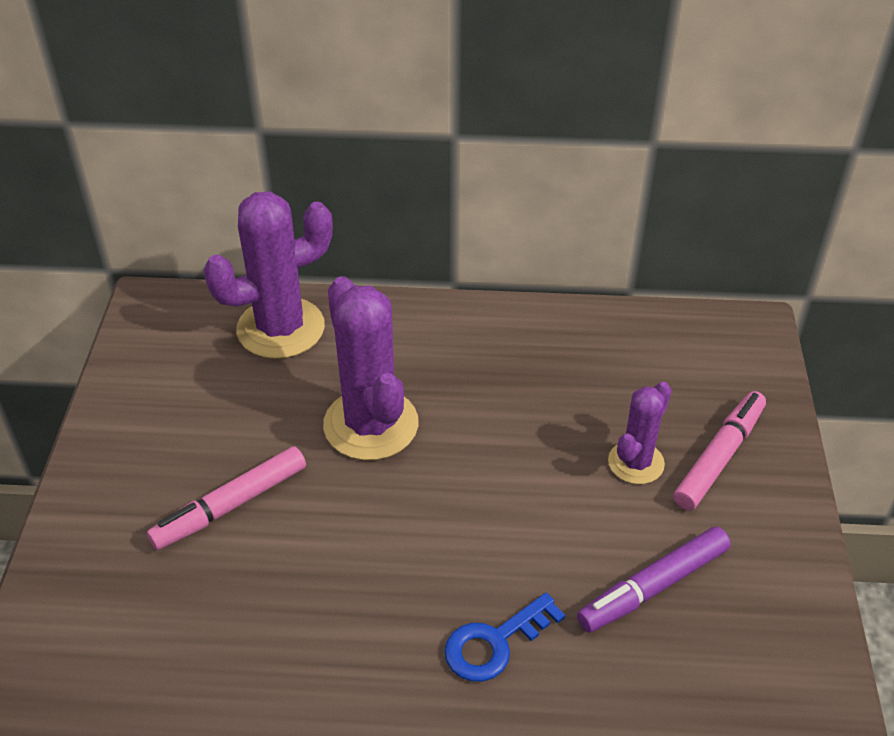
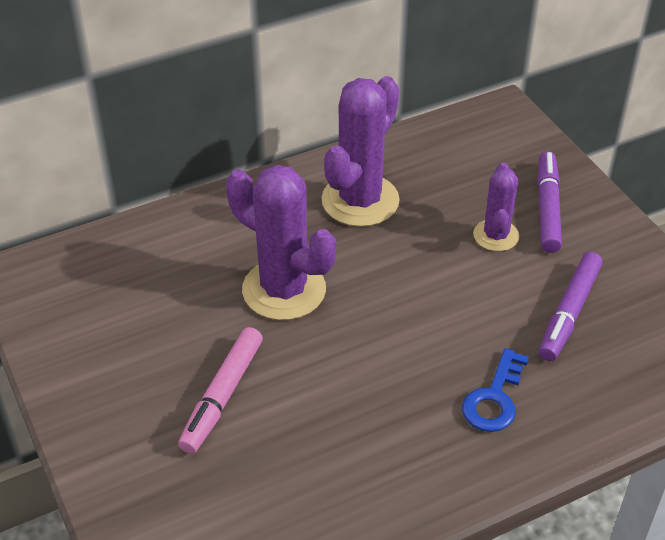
camera: 30 degrees left, 0 degrees up
(281, 328) = (150, 248): purple cactus -> purple cactus (360, 200)
(719, 457) = (548, 208): pink marker -> purple marker

